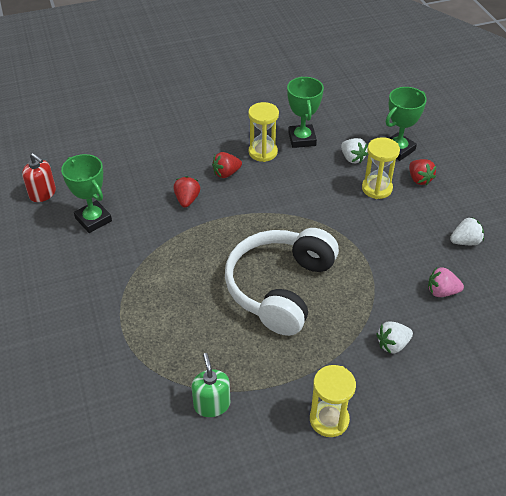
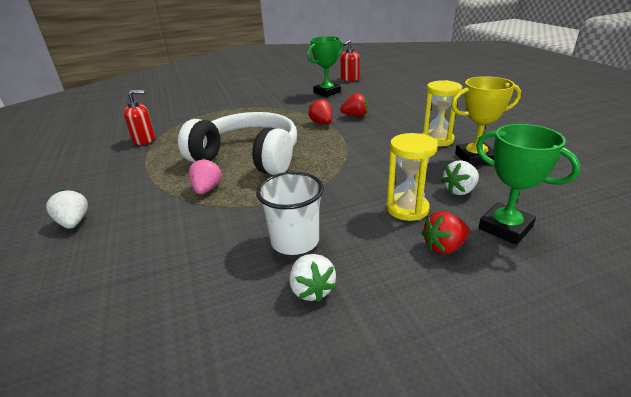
camera: 90 degrees right, 15 degrees down
(212, 404) = (144, 140): green soap dispenser -> red soap dispenser
(226, 173) = (396, 127): red strawberry -> red strawberry (322, 123)
(302, 139) = (475, 158): green trophy -> yellow trophy
(329, 419) = (94, 184): yellow hourglass -> none
(392, 344) = (154, 218): white strawberry -> white strawberry (74, 222)
(418, 249) = (295, 241): none -> white cup
(441, 291) = (217, 258): pink strawberry -> pink strawberry (207, 189)

